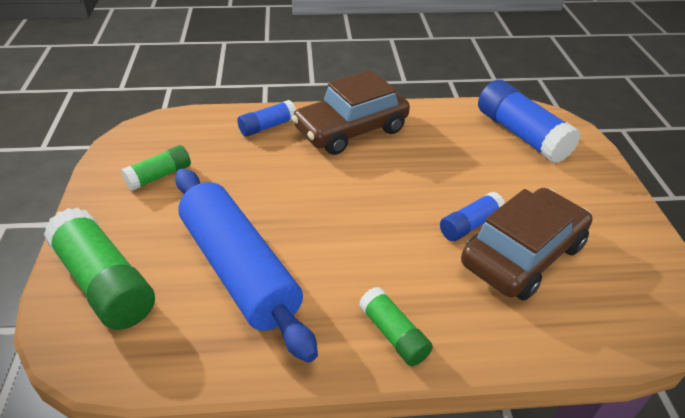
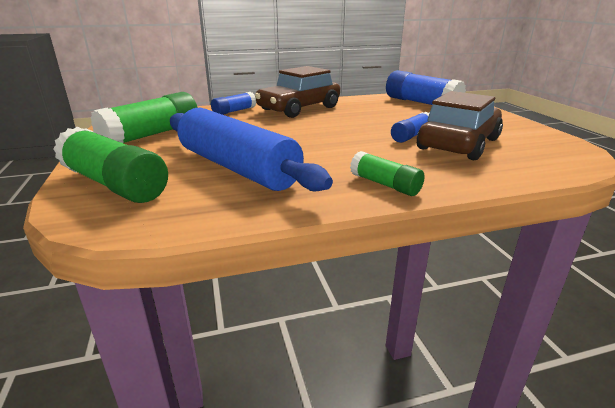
camera: 10 degrees left, 15 degrees down
(159, 176) = (152, 135): green glue stick -> green glue stick, size x1.80

